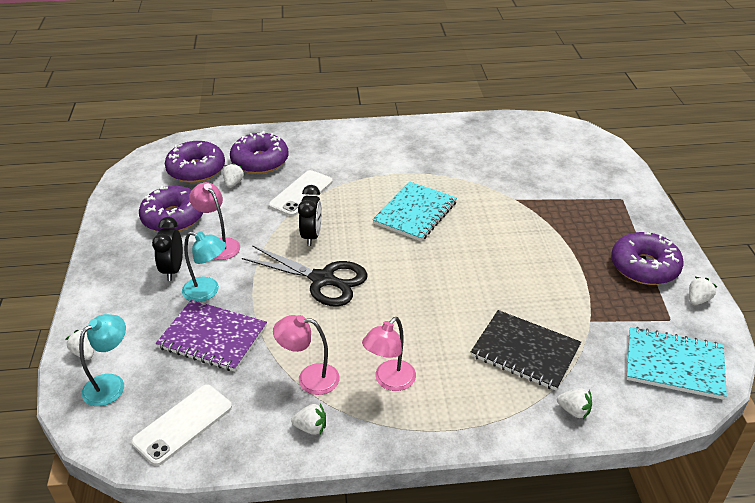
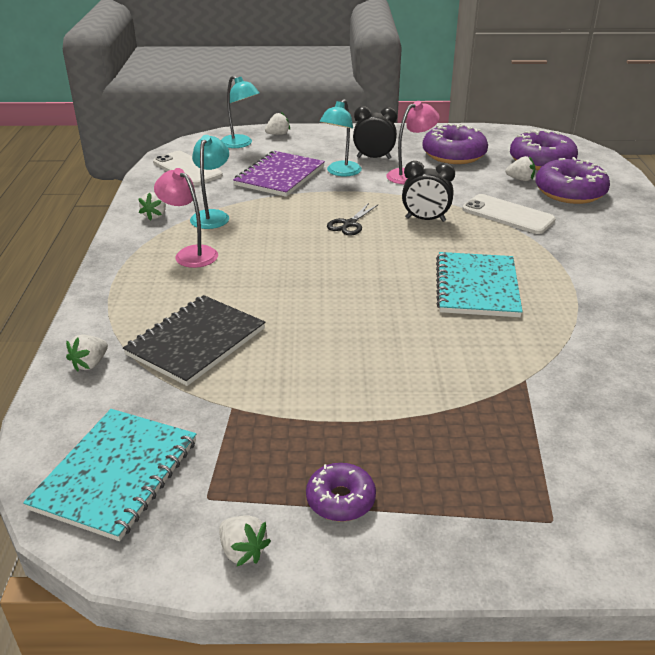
camera: 95 degrees right, 5 degrees down
(309, 378) = (212, 216): pink lamp -> turquoise lamp
(322, 279) = (349, 224): black scissors -> black scissors, size x0.51
(415, 213) = (476, 287): turquoise notebook -> turquoise notebook turned 60 degrees clockwise
(644, 267) = (340, 499): purple donut -> purple donut, size x0.56

